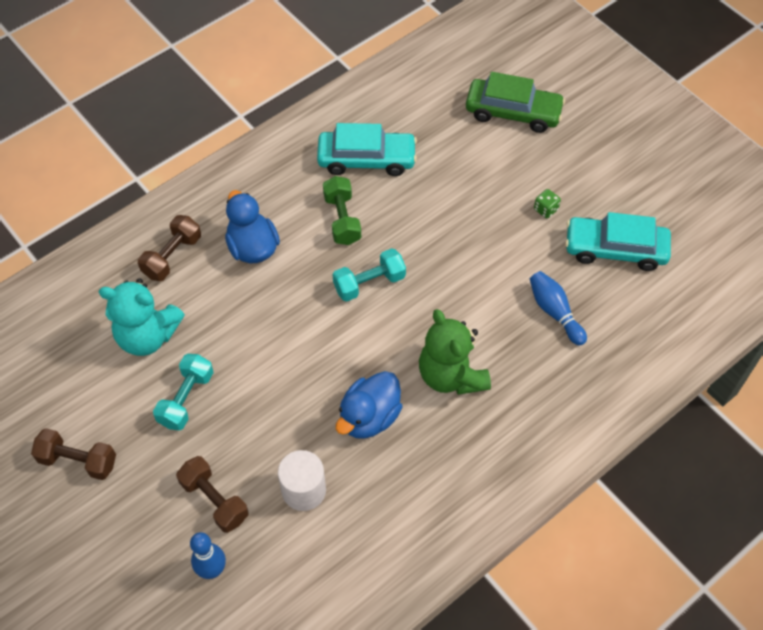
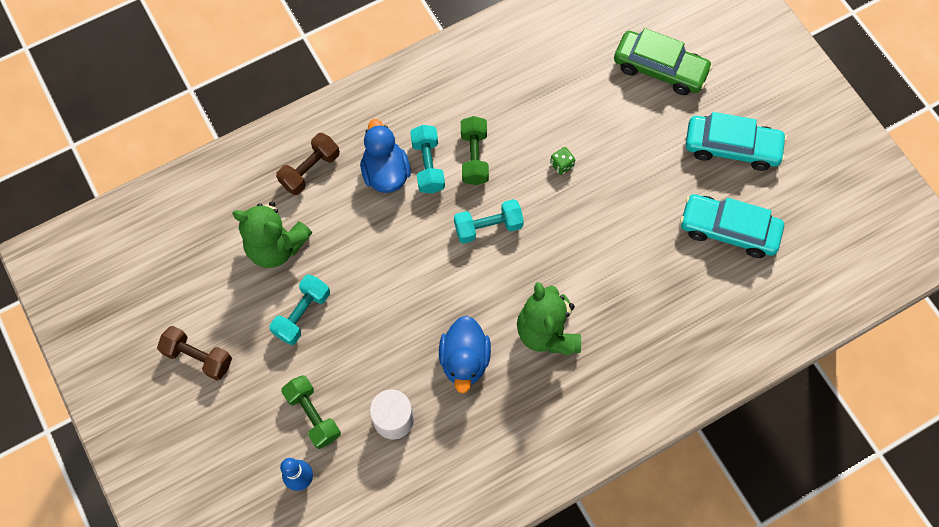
camera: 10 degrees right, 10 degrees up
(147, 336) = (276, 246): turquoise teddy bear -> green teddy bear
(214, 500) = (313, 415): brown dumbbell -> green dumbbell
(295, 234) = (428, 165): none -> turquoise dumbbell
(366, 159) = (508, 98): turquoise car -> turquoise car (732, 147)
(369, 417) = (464, 360): blue duck -> blue duck turned 45 degrees counterclockwise
(545, 209) = (670, 178): green dice -> green dice (561, 165)
(555, 312) = (657, 285): blue bowling pin -> none

